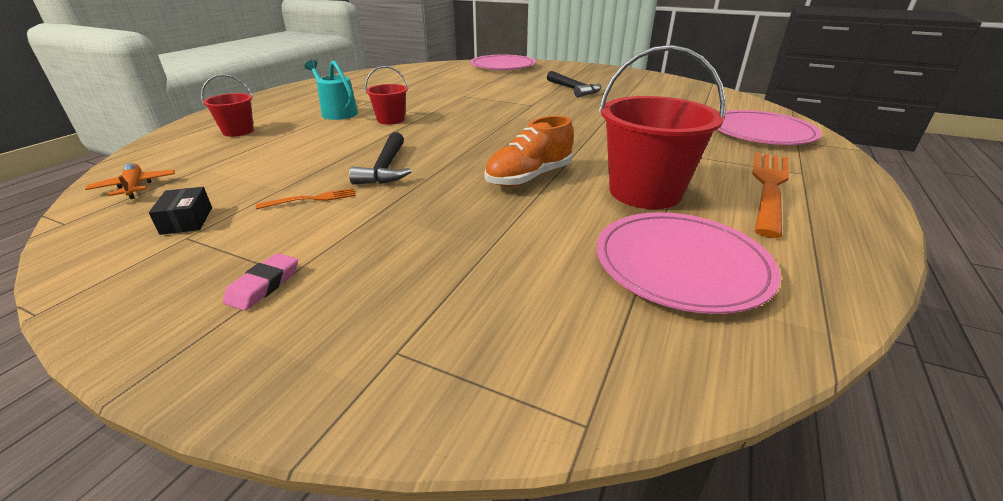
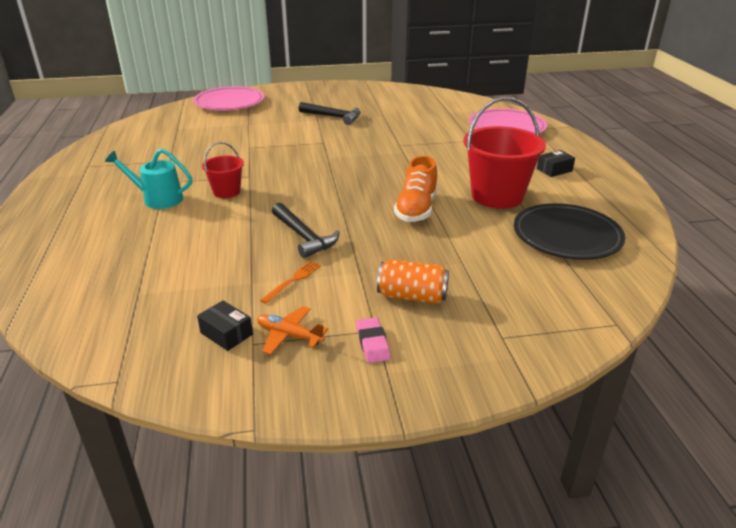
camera: 35 degrees left, 0 degrees up
(135, 187) = (111, 331): orange plane -> orange plane (289, 335)
(238, 131) = (93, 249): red bucket -> none
(382, 256) = (412, 296): none -> orange can
(681, 265) = (567, 235): pink plate -> black plate
(769, 187) = (554, 170): orange fork -> black box

